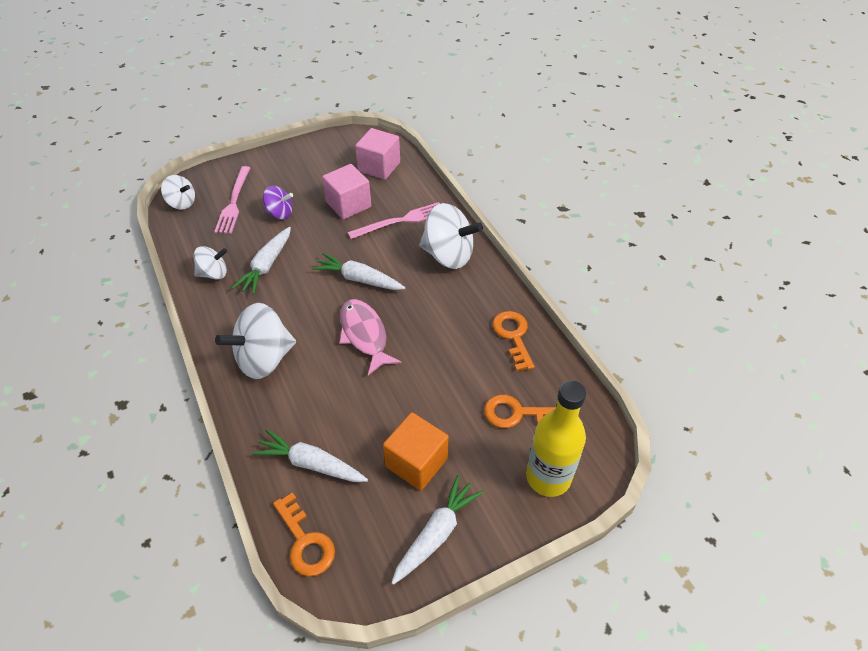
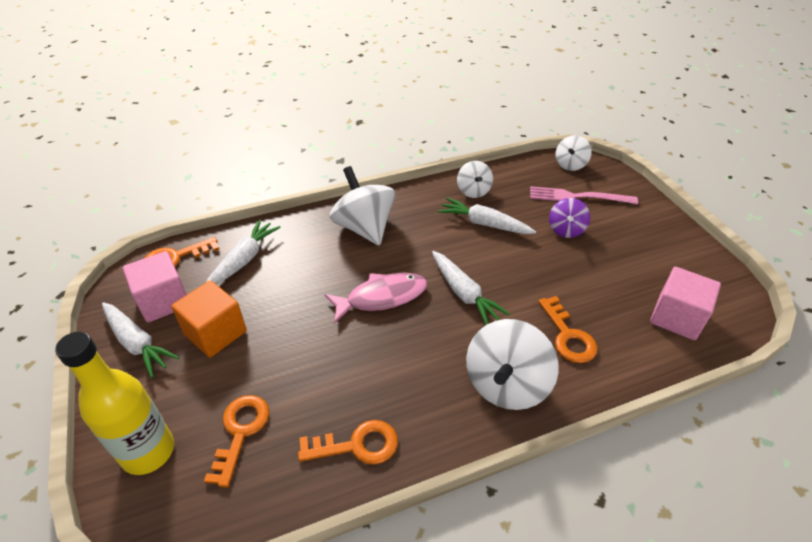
camera: 95 degrees right, 5 degrees down
(348, 204) = (591, 286): pink cube -> pink cube (163, 301)
(358, 279) = (464, 293): white carrot -> white carrot turned 120 degrees clockwise
(400, 221) = (568, 336): pink fork -> orange key

